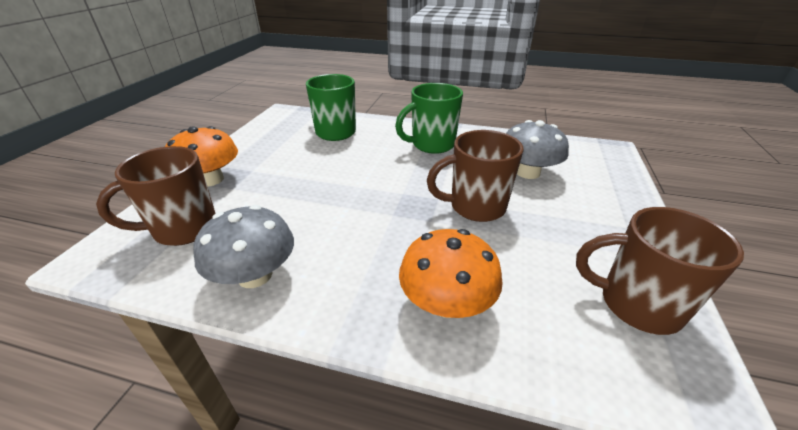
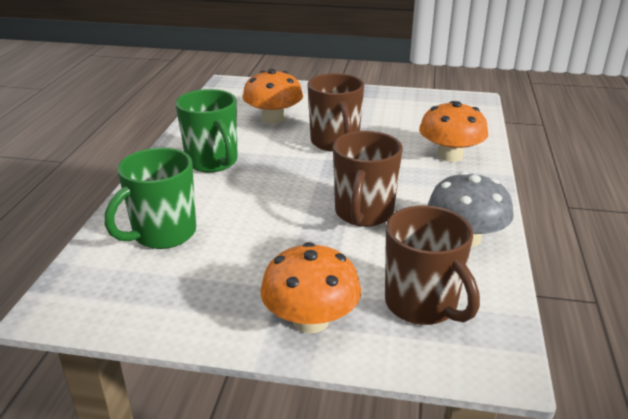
camera: 95 degrees left, 5 degrees down
(527, 172) = (273, 119): grey mushroom -> orange mushroom
(636, 305) = (422, 103): brown mug -> brown mug (363, 214)

